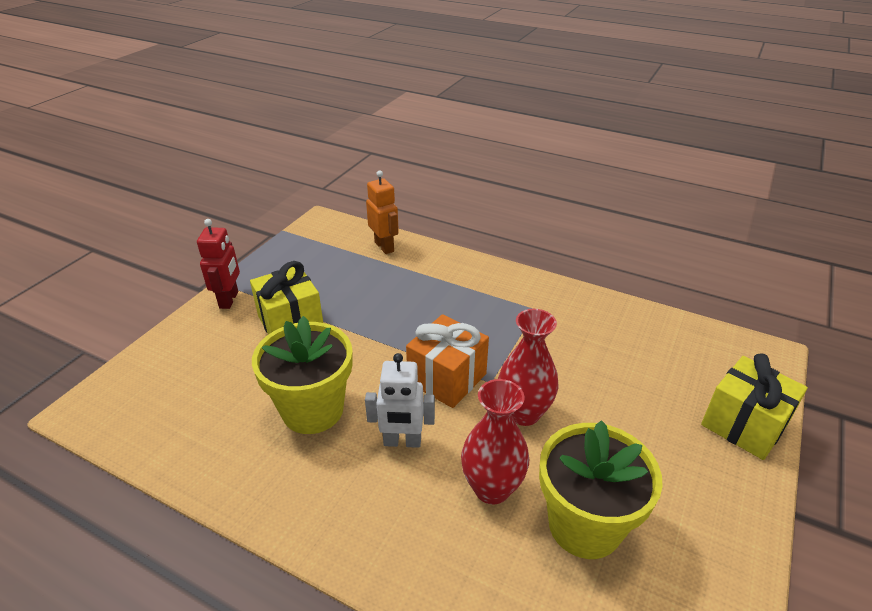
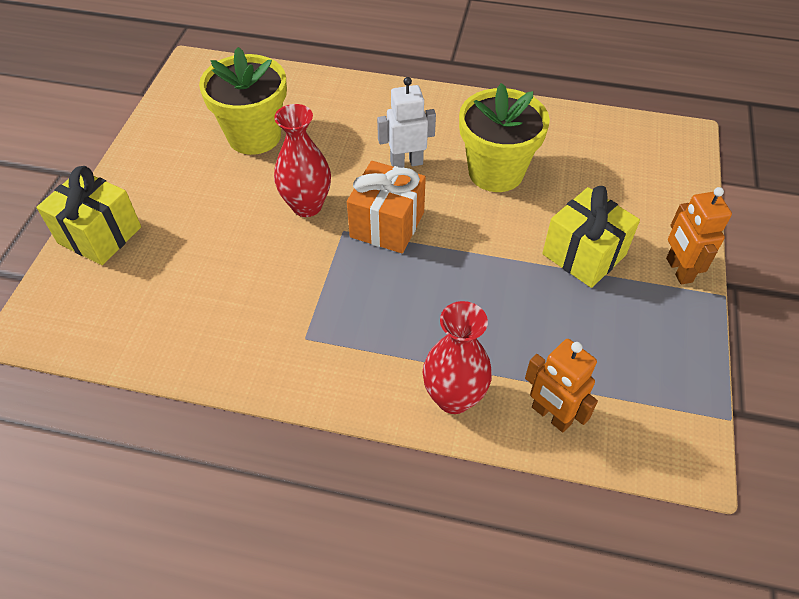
camera: 165 degrees right, 15 degrees up
(229, 300) = (678, 270): red robot -> orange robot
(492, 488) = (325, 145): red vase -> red vase (454, 397)

